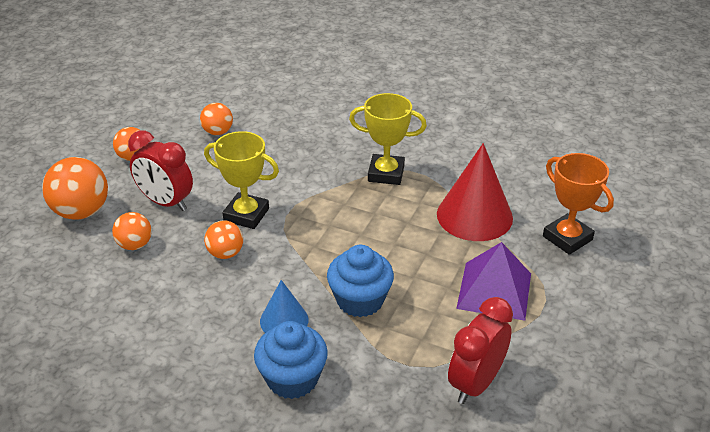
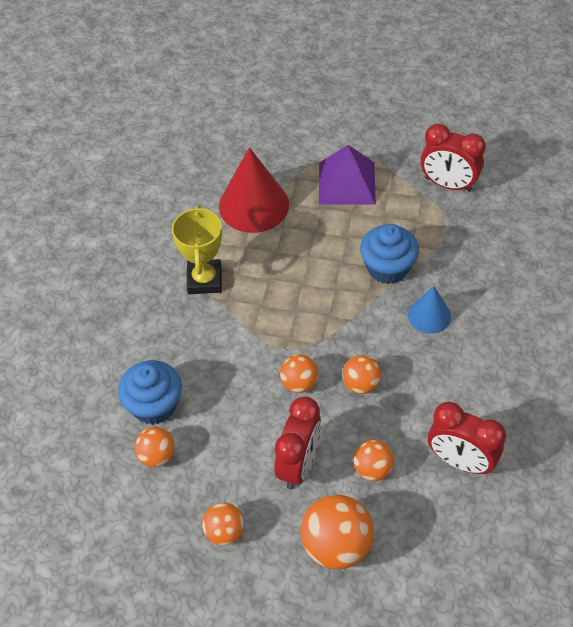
camera: 100 degrees left, 15 degrees up
(106, 305) = (460, 461): none -> red clock
(246, 215) = (299, 383): yellow trophy -> orange ball
(292, 379) = (488, 294): blue cupcake -> blue cupcake (154, 405)
(567, 238) = (268, 142): orange trophy -> none

